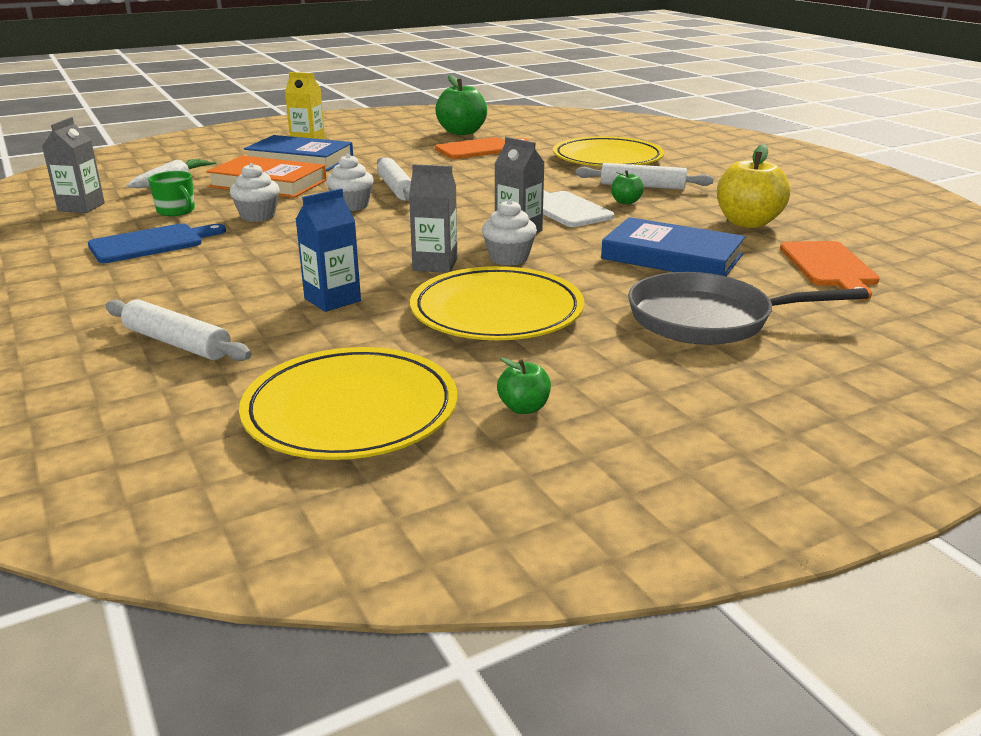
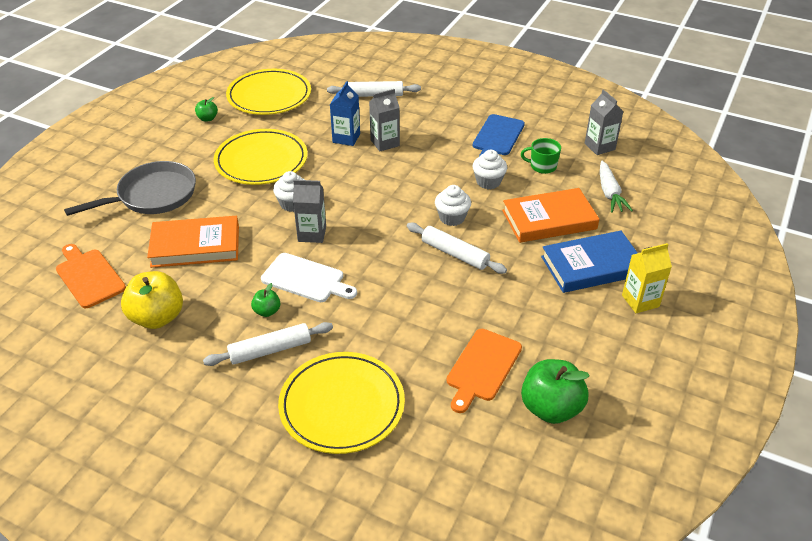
camera: 145 degrees right, 15 degrees up
(435, 265) = (327, 181): grey carton -> grey carton (385, 143)
(672, 257) = (195, 246): blue book -> orange book

